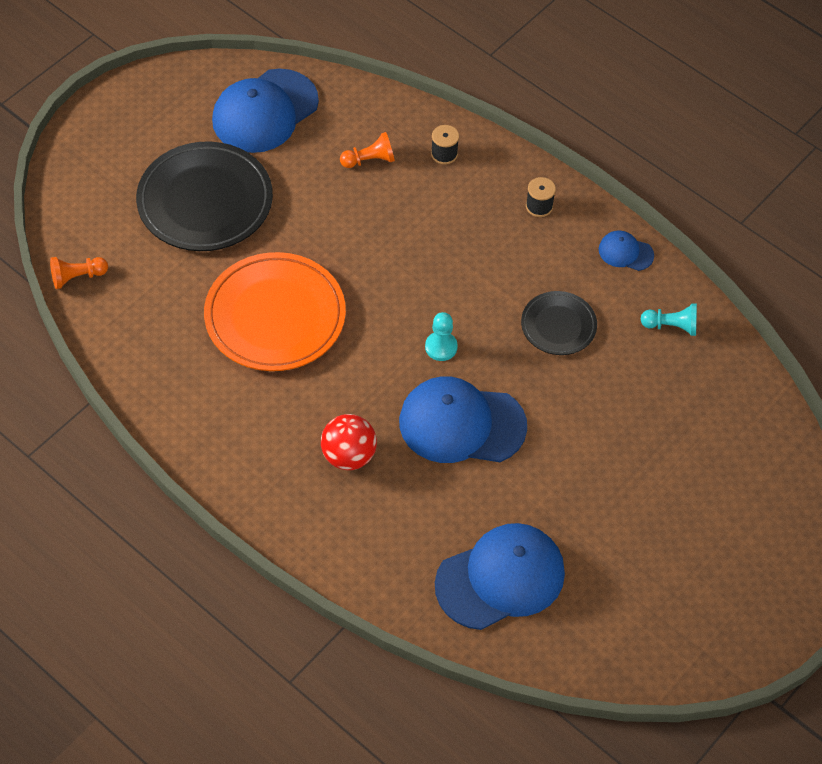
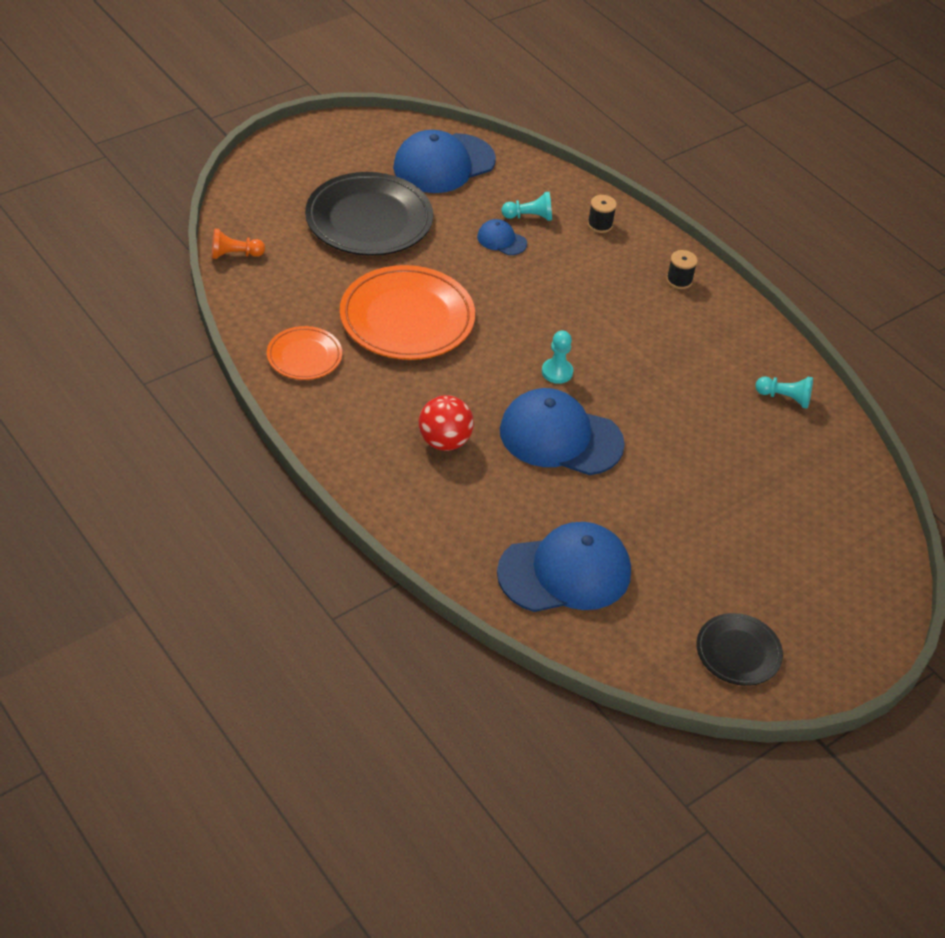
camera: 10 degrees right, 10 degrees down
(183, 386) = (304, 356): none -> orange plate
(369, 160) = (529, 217): orange pawn -> turquoise pawn
(558, 325) = (674, 376): black plate -> black plate (738, 652)
(625, 252) = (753, 331): blue cap -> blue cap (501, 240)

